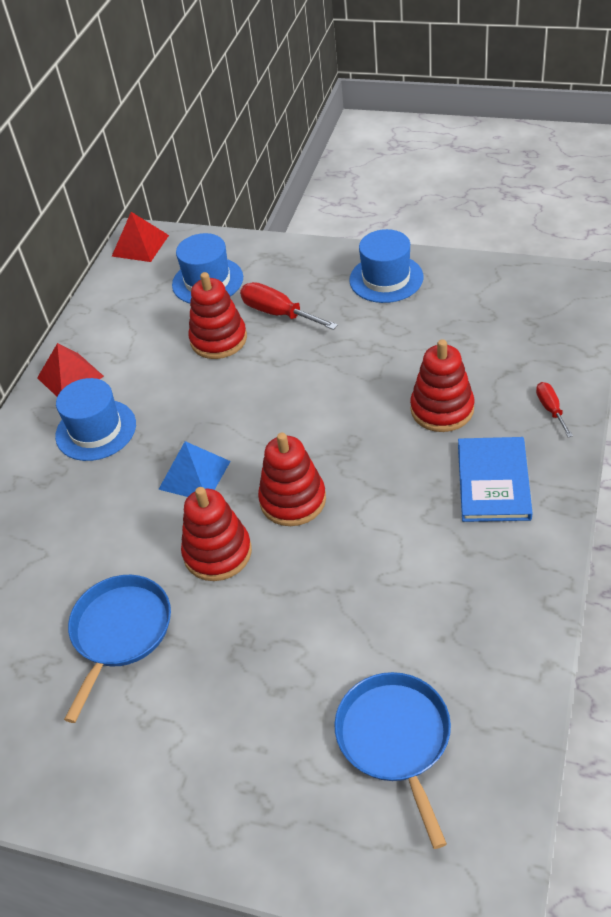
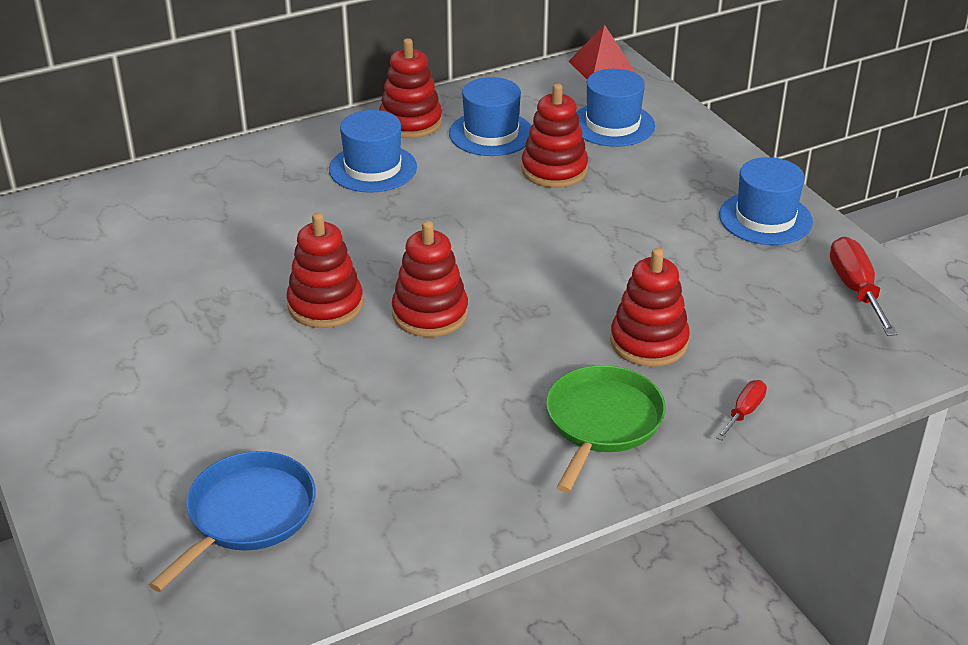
camera: 40 degrees right, 10 degrees down
(70, 377) = (410, 122): red pyramid -> red stacking toy
(120, 632) = (191, 301): blue pan -> none
(139, 344) = (491, 134): none -> blue hat
(194, 475) = (390, 245): blue pyramid -> none
(278, 313) = (630, 183): red screwdriver -> red screwdriver (855, 289)
(493, 482) = (602, 422): blue book -> green pan

